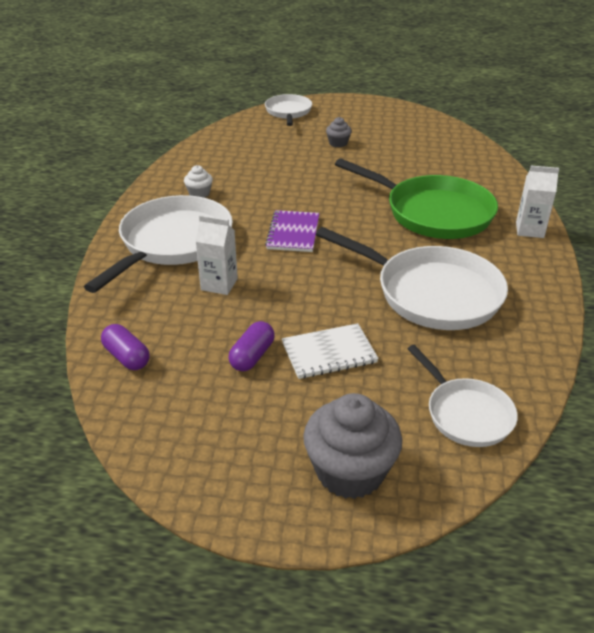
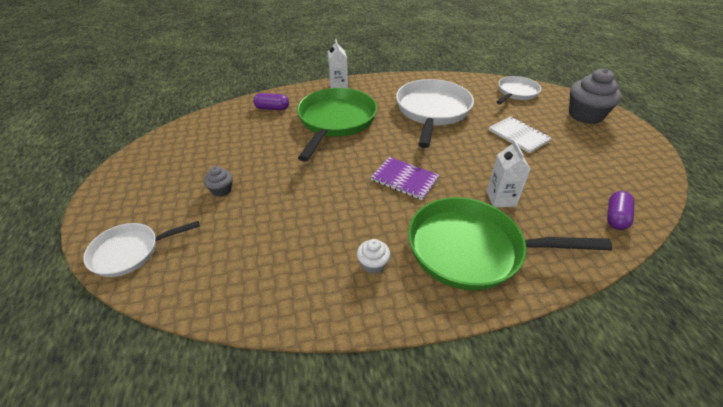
camera: 110 degrees left, 5 degrees up
(172, 243) = (472, 249): white pan -> green pan
(252, 356) = (552, 162): purple capsule -> purple capsule (272, 108)
(293, 233) = (404, 179): purple notebook -> purple notebook turned 45 degrees clockwise

